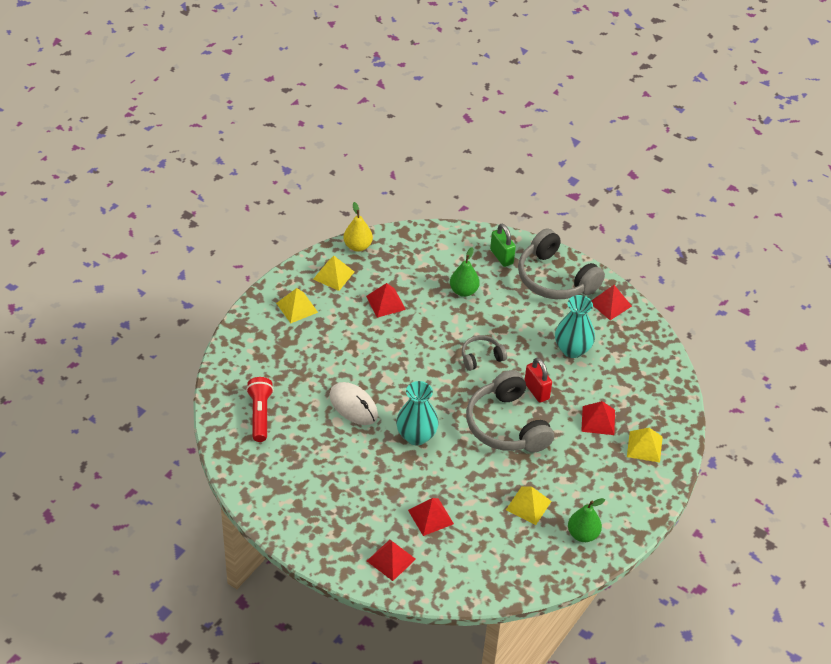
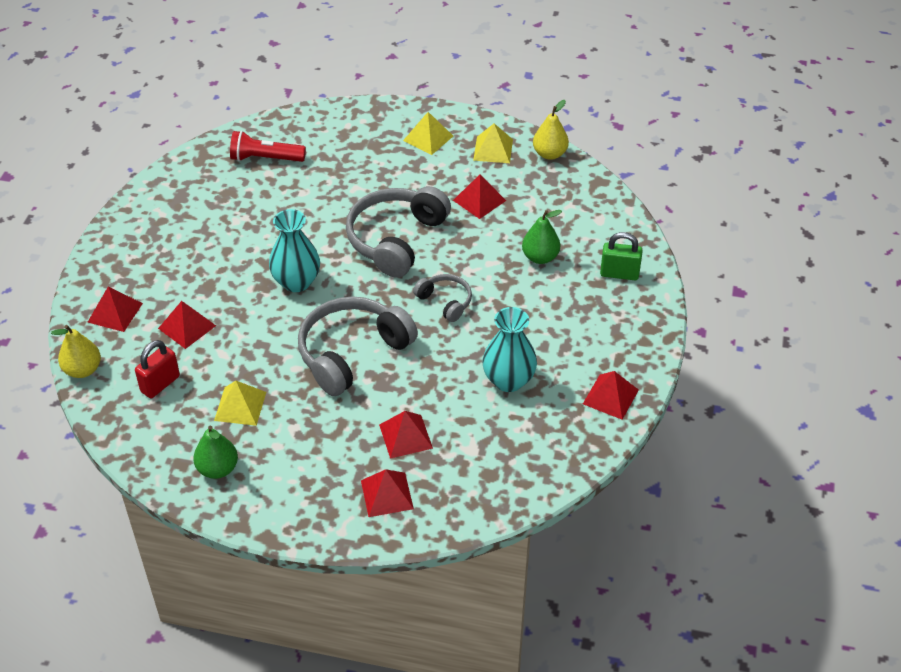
camera: 70 degrees right, 0 degrees up
(260, 414) = (265, 158): red flashlight -> red flashlight turned 150 degrees counterclockwise
(353, 406) = (313, 221): white mouse -> none
(445, 595) = (83, 370): none -> yellow pear
(501, 257) = (619, 274): green padlock -> green padlock turned 60 degrees clockwise
(536, 391) = (421, 365): red padlock -> red padlock (160, 384)
(555, 278) = (617, 332): grey headphones -> grey headphones (396, 239)
(644, 446) = (387, 494): yellow pyramid -> red pyramid

